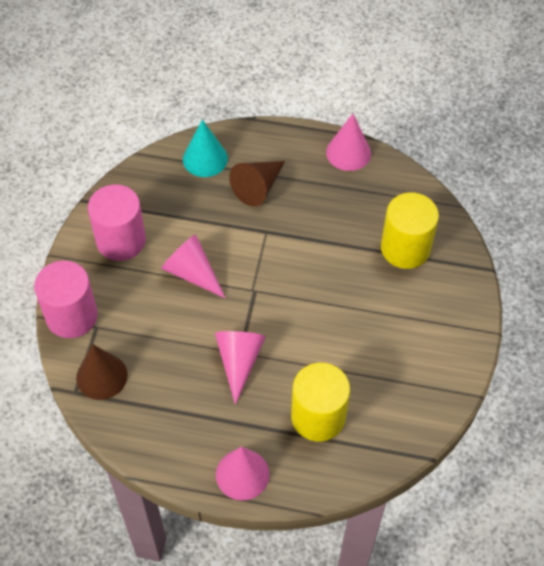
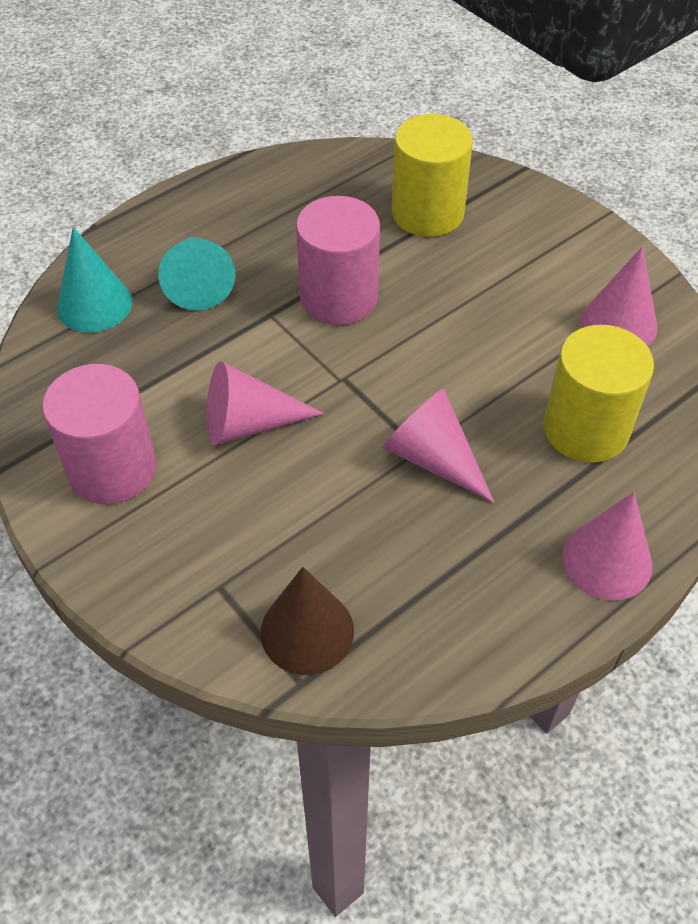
camera: 50 degrees left, 5 degrees down
(71, 316) = (169, 606): pink cylinder -> pink cylinder (338, 297)
(258, 187) = (198, 282): brown cone -> turquoise cone
(348, 152) = (246, 179): pink cone -> pink cone (619, 324)

